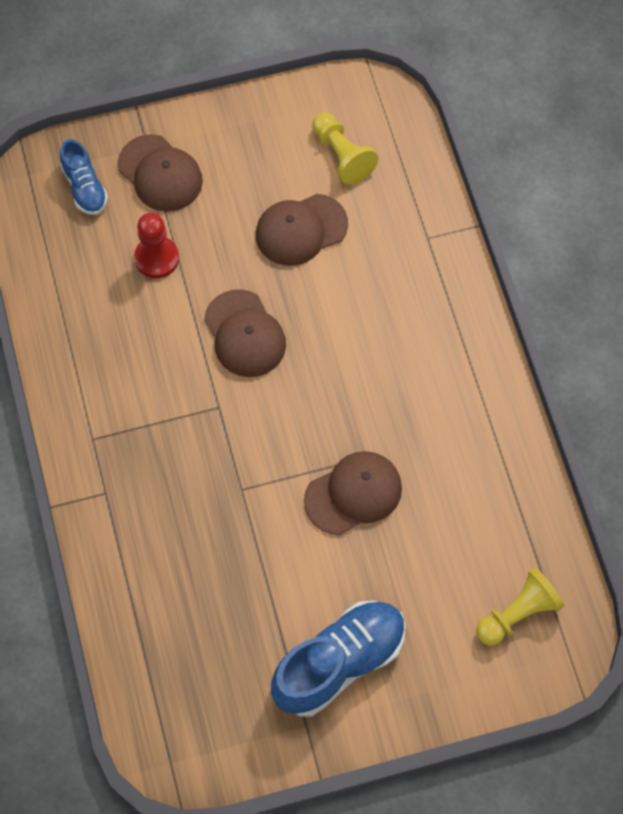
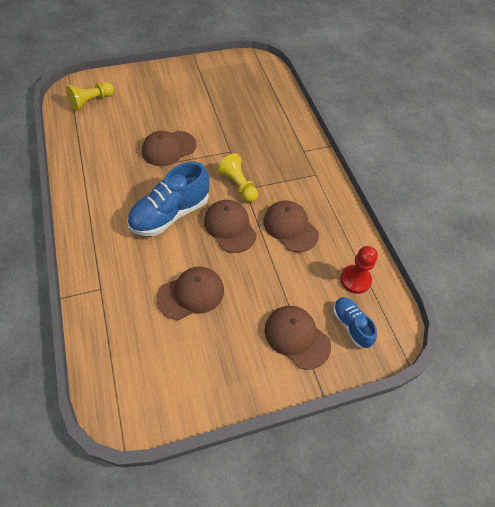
camera: 175 degrees right, 10 degrees down
(149, 334) = (290, 227): none -> brown cap
(156, 258) = (291, 274): red pawn -> red pawn (355, 280)
(339, 663) = (182, 87): blue shoe -> blue shoe (170, 214)
(342, 156) = (156, 353): yellow pawn -> yellow pawn (238, 185)

